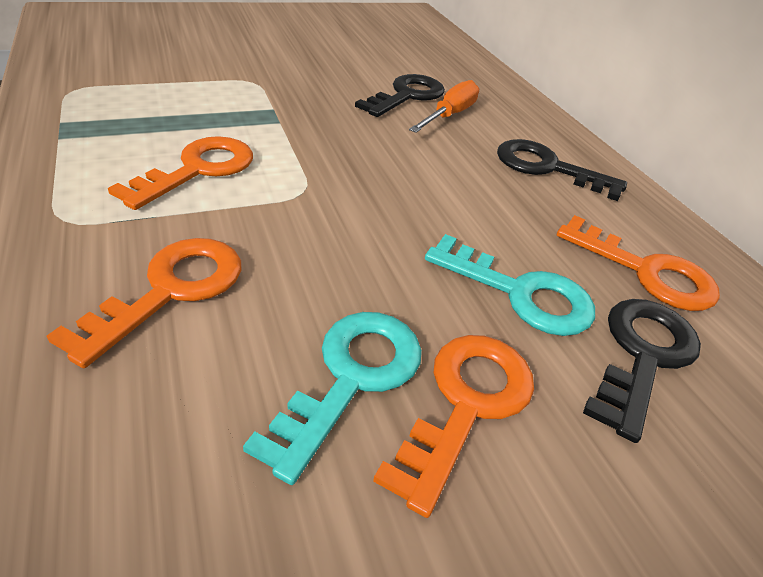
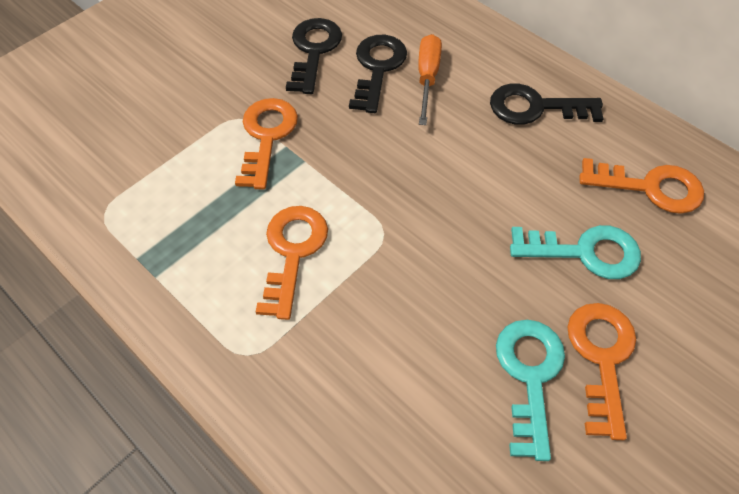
camera: 20 degrees left, 15 degrees up
(170, 290) = (375, 373): orange key -> orange key (267, 137)
(642, 356) = (678, 265): black key -> black key (314, 51)

